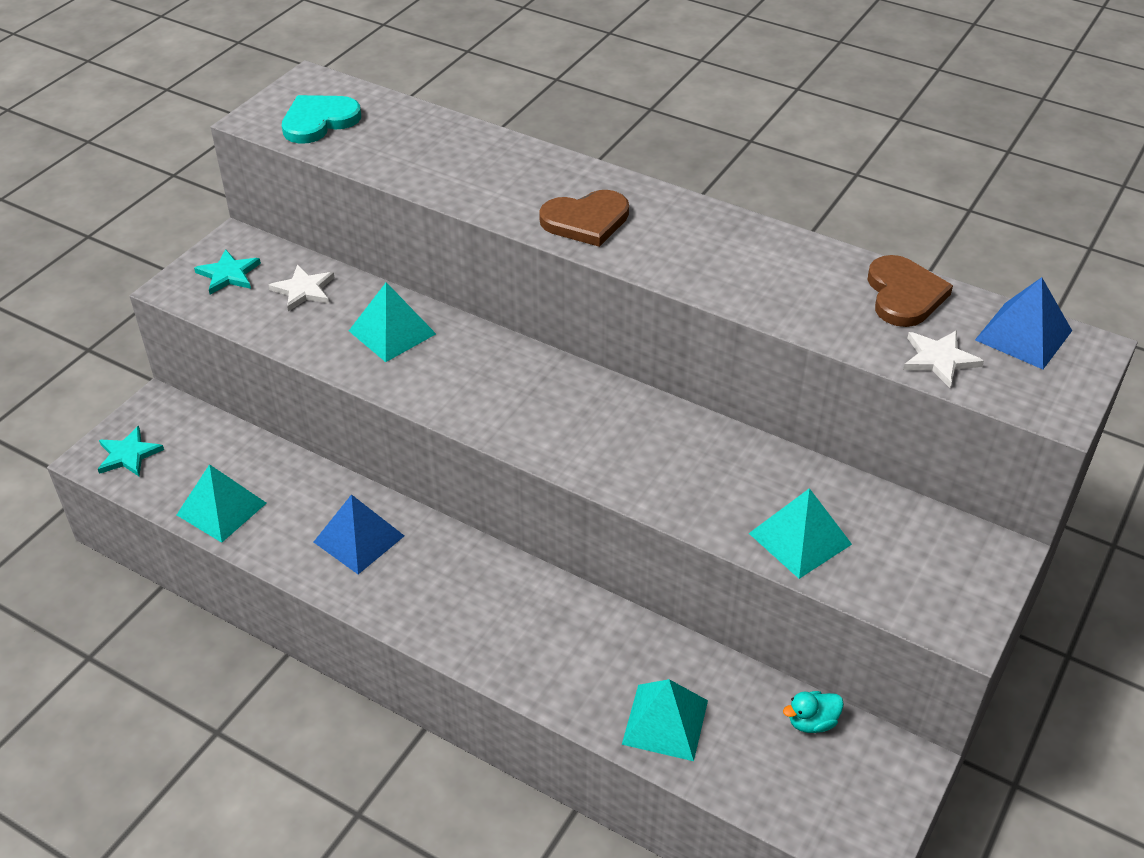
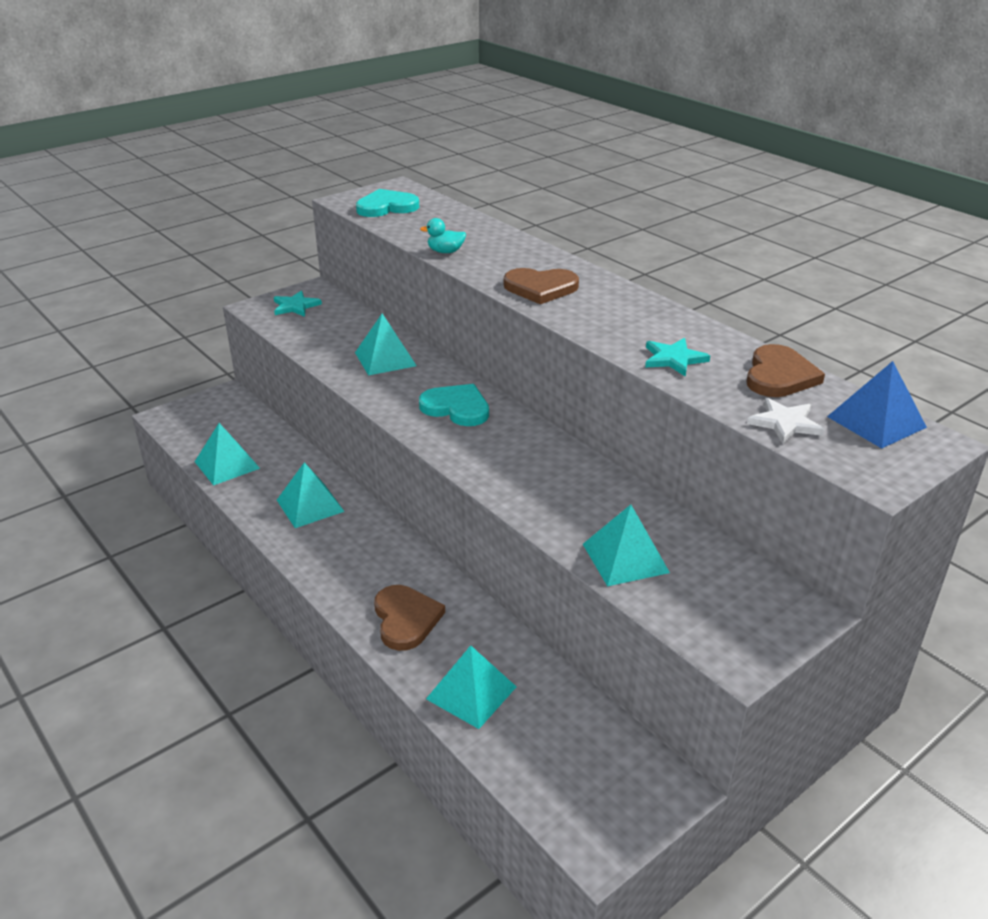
camera: 20 degrees right, 10 degrees down
(128, 454) = (188, 419): turquoise star -> turquoise star (674, 359)
(304, 290) = (340, 324): white star -> none
(359, 539) = (310, 505): blue pyramid -> turquoise pyramid
(517, 385) = (456, 408): none -> turquoise heart
(550, 655) = (406, 619): none -> brown heart
(812, 722) = (599, 729): turquoise duck -> turquoise duck (445, 252)

